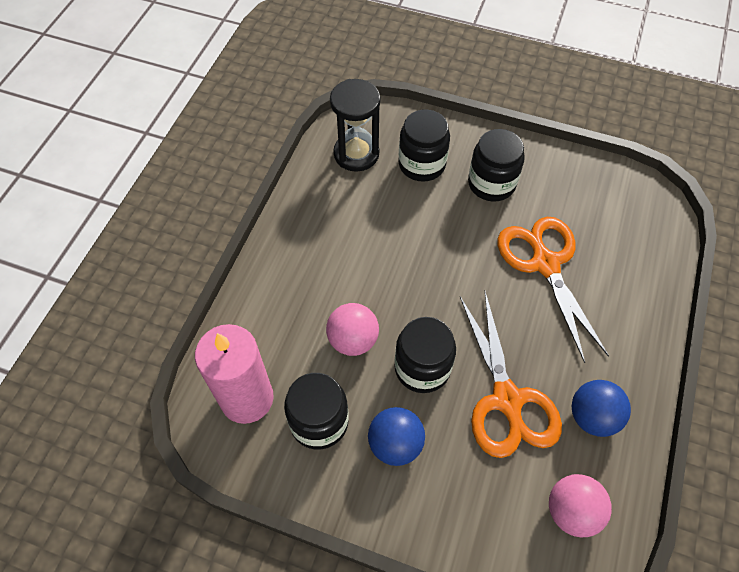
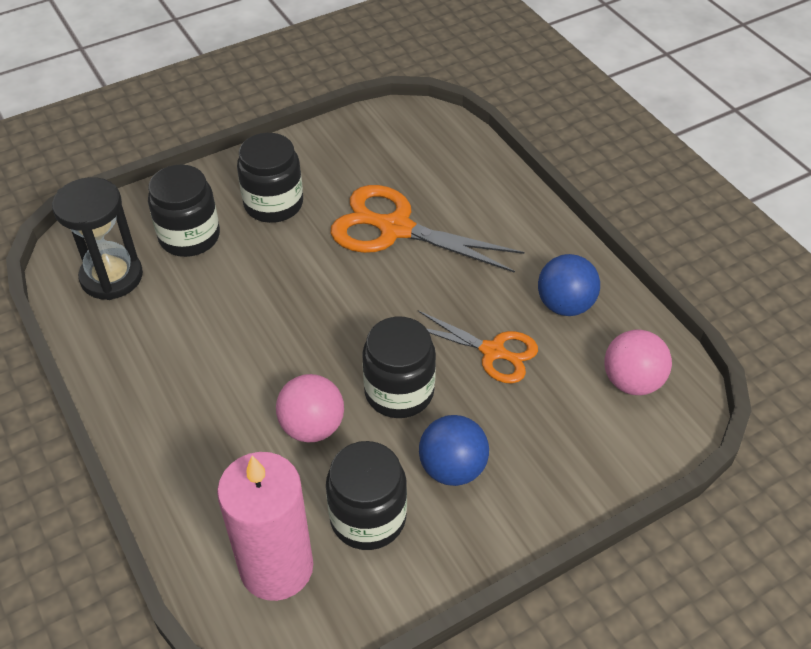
camera: 50 degrees left, 10 degrees down
(507, 400) = (492, 351): orange scissors -> orange scissors, size x0.62

